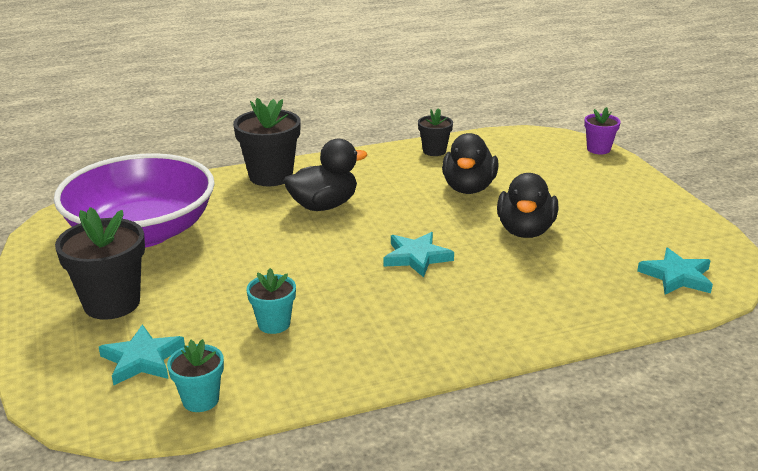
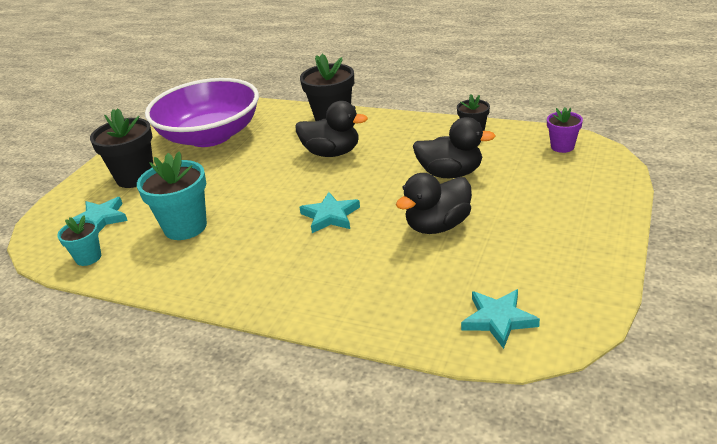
camera: 45 degrees right, 5 degrees up
(274, 324) = (185, 227): turquoise flower pot -> turquoise flower pot, size x1.77
(468, 188) = (450, 173): black duck -> black duck turned 135 degrees counterclockwise
(598, 149) = (621, 174): purple flower pot -> purple flower pot (562, 147)

